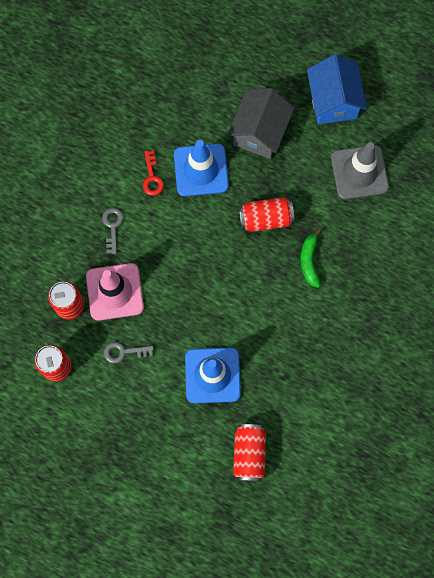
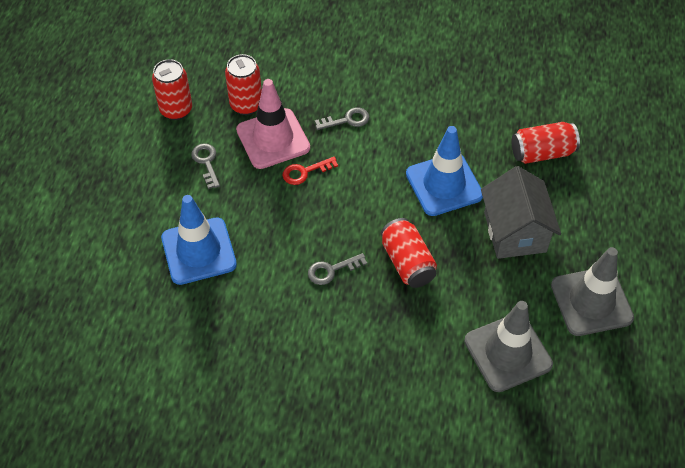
camera: 75 degrees right, 20 degrees down
(152, 177) = (417, 141): red key -> red key (305, 172)
(249, 454) = (111, 309): red can -> red can (542, 153)
(258, 277) = (331, 270): none -> grey key
(259, 132) = (515, 232): grey house -> grey house turned 75 degrees clockwise
(309, 261) = (368, 321): green banana -> none
(333, 101) = (591, 301): blue house -> grey traffic cone

